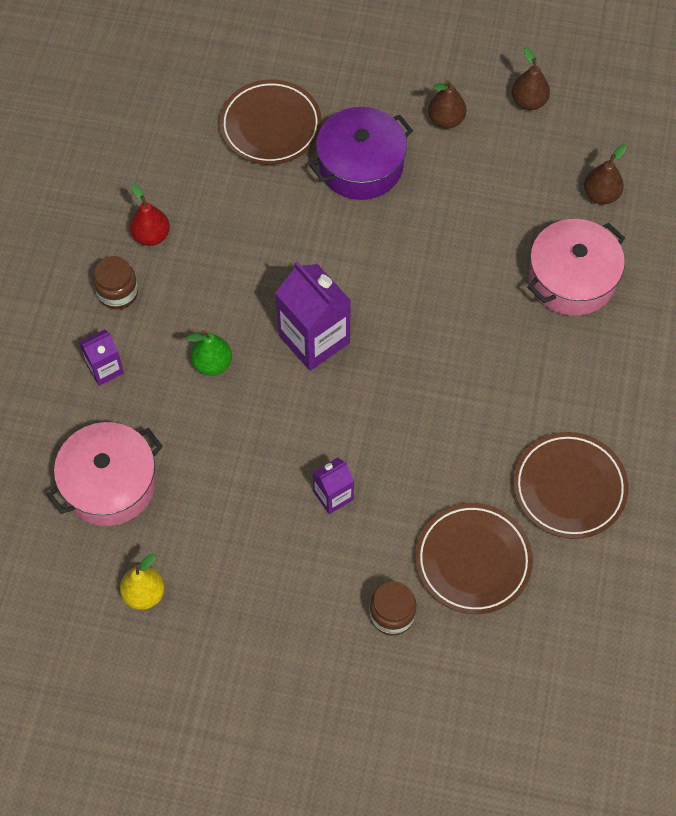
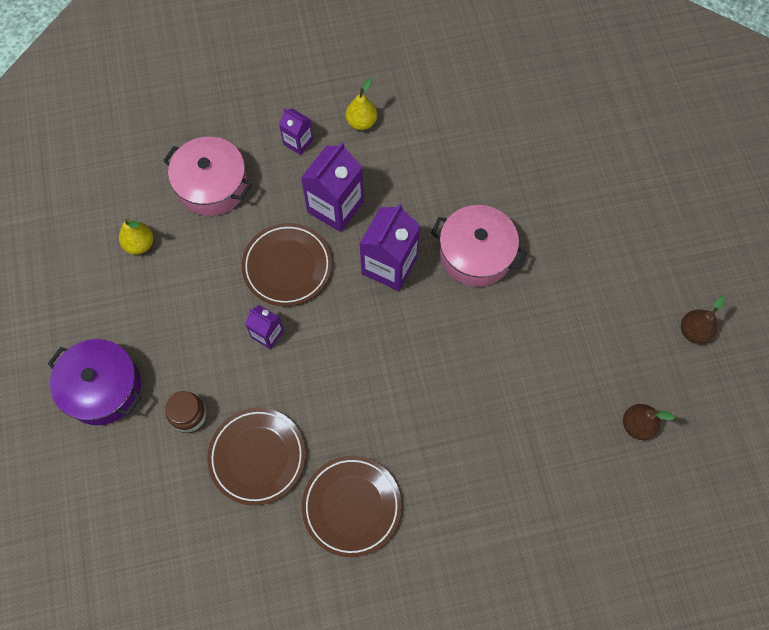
camera: 65 degrees right, 5 degrees up
(118, 293) = (361, 122): brown jar -> yellow pear
(151, 236) = (418, 121): red pear -> none
(212, 364) = (335, 207): green pear -> purple carton
(270, 126) = (555, 156): brown plate -> brown plate (287, 266)
(361, 165) = (557, 232): purple pot -> purple pot (103, 388)
(446, 120) = (637, 276): brown pear -> none
(572, 279) = (543, 433): pink pot -> pink pot (476, 254)

